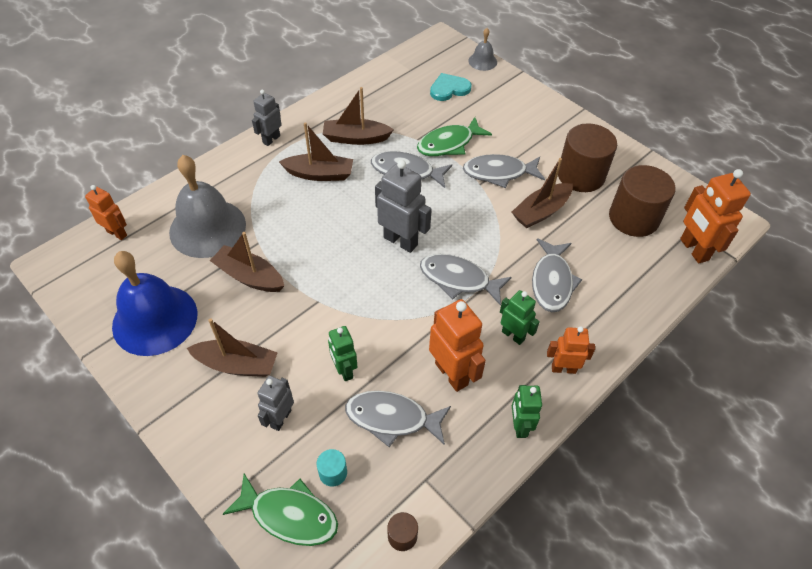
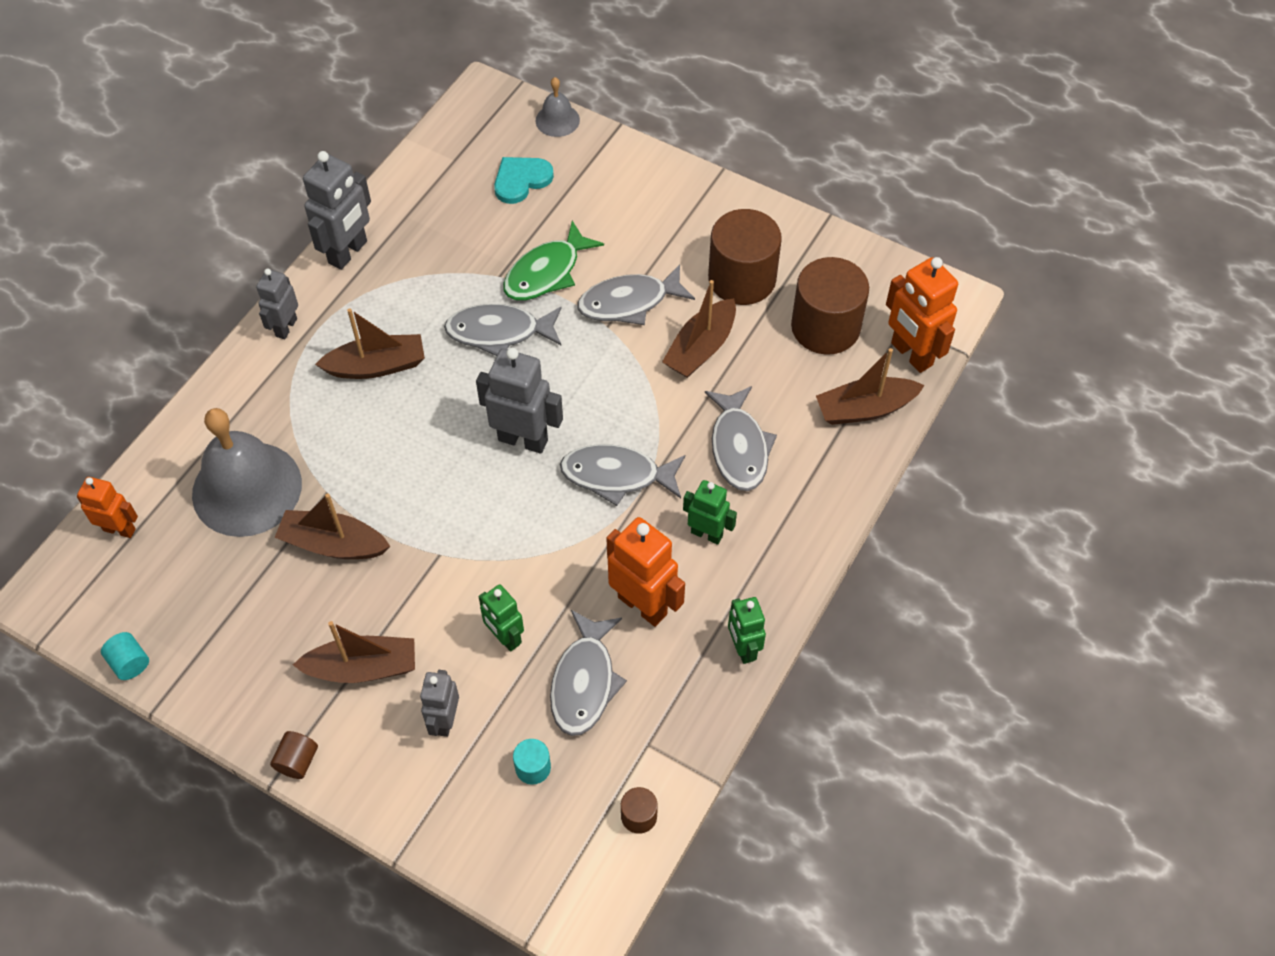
camera: 15 degrees left, 5 degrees up
(84, 319) = (130, 663): none -> turquoise cylinder
(155, 319) = (227, 637): blue bell -> none
(166, 418) = (297, 761): none -> brown cylinder
(289, 515) = (497, 831): green fish -> none
(326, 106) = (348, 252): none -> grey robot
(356, 138) = (410, 295): brown boat -> brown boat (865, 409)
(392, 418) = (584, 682): grey fish -> grey fish turned 75 degrees counterclockwise
(563, 368) = (779, 561): orange robot -> none

